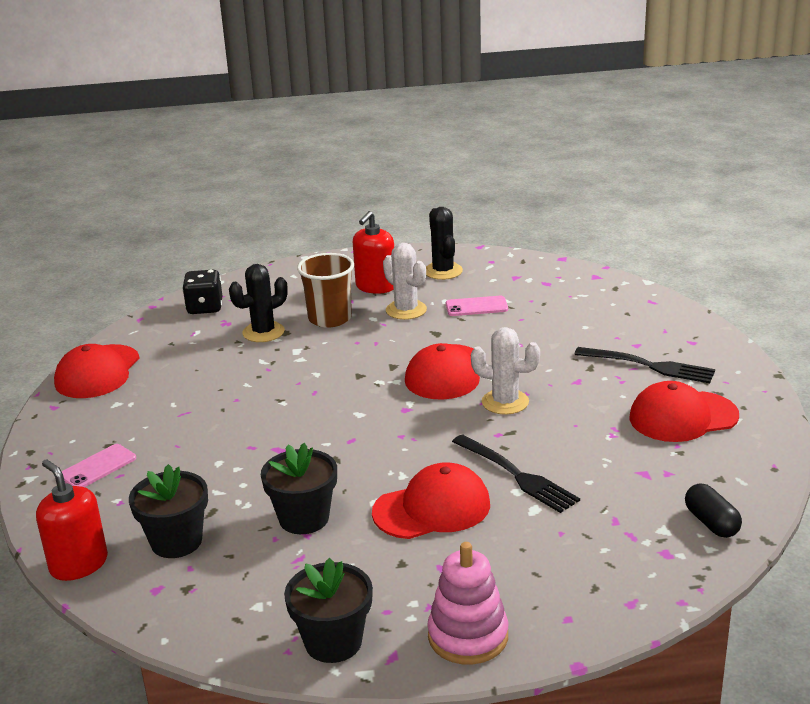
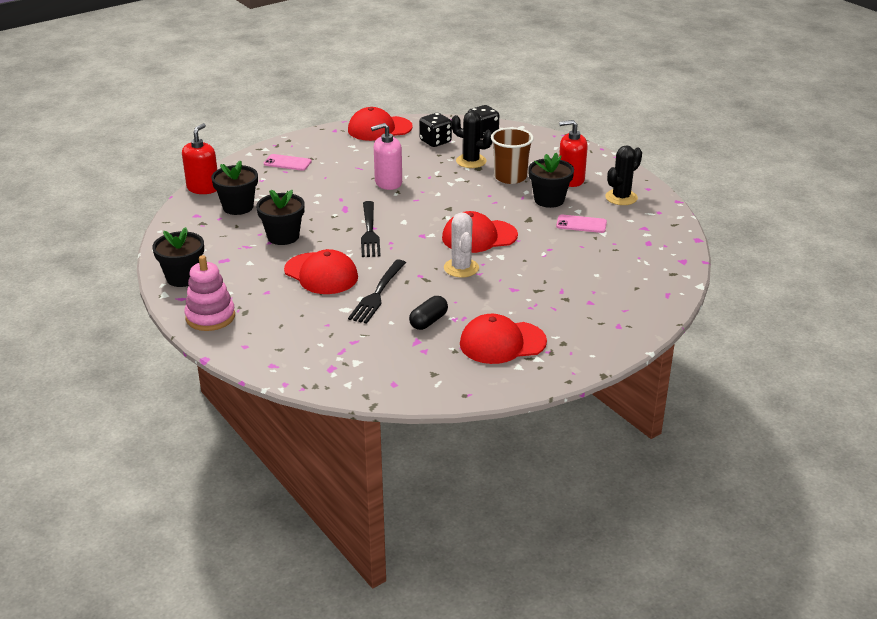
camera: 60 degrees right, 5 degrees up
(185, 342) = (435, 141): none -> black dice
(249, 401) = (388, 183): none -> pink soap dispenser
(406, 310) = (549, 200): white cactus -> black flower pot
(476, 307) = (581, 224): pink phone -> pink phone turned 45 degrees counterclockwise
(649, 366) = (563, 314): black fork -> black fork (369, 232)
(683, 417) = (502, 343): red cap -> red cap turned 60 degrees counterclockwise
(711, 523) = (377, 379): black capsule -> black capsule (428, 321)

